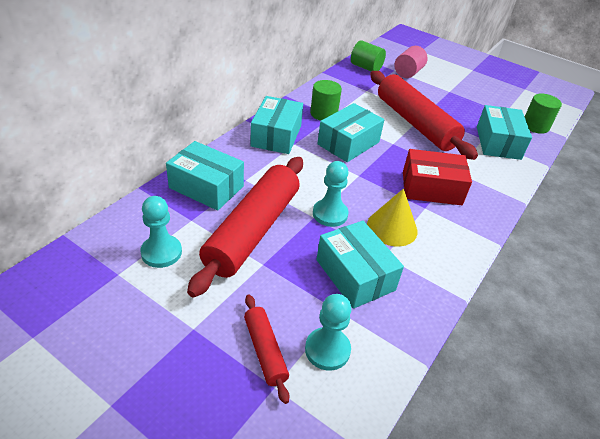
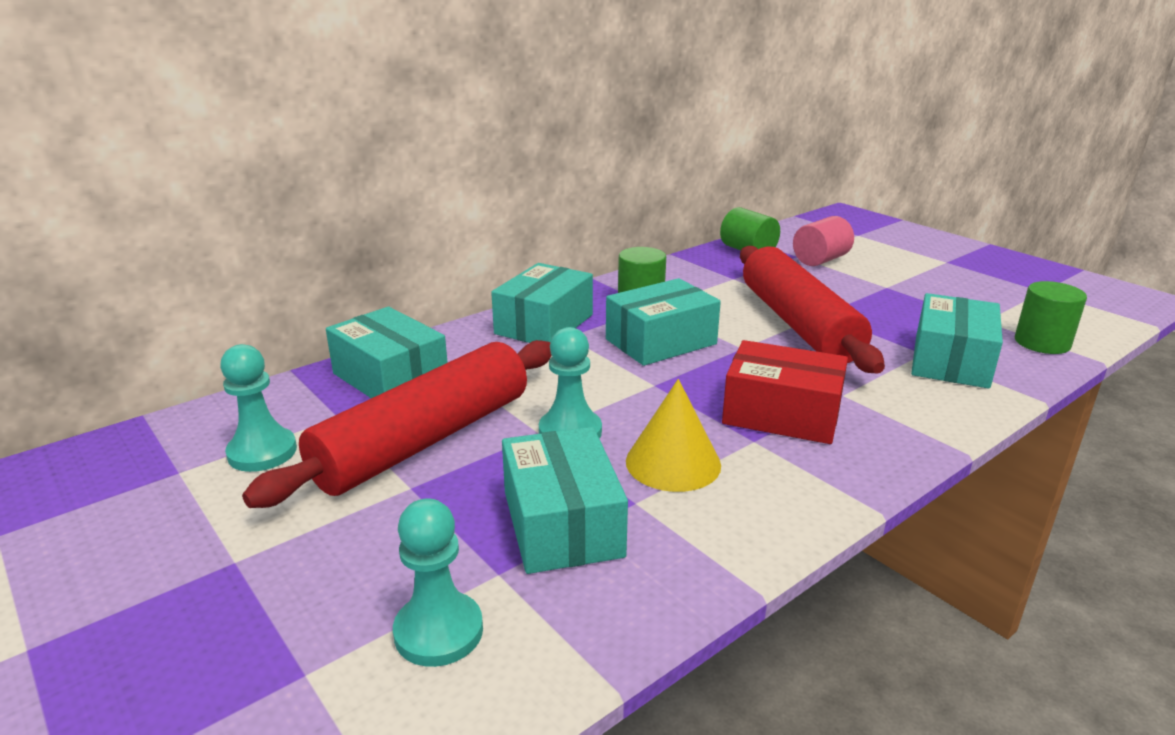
camera: 20 degrees right, 15 degrees down
(265, 351) = (327, 614): red rolling pin -> none

